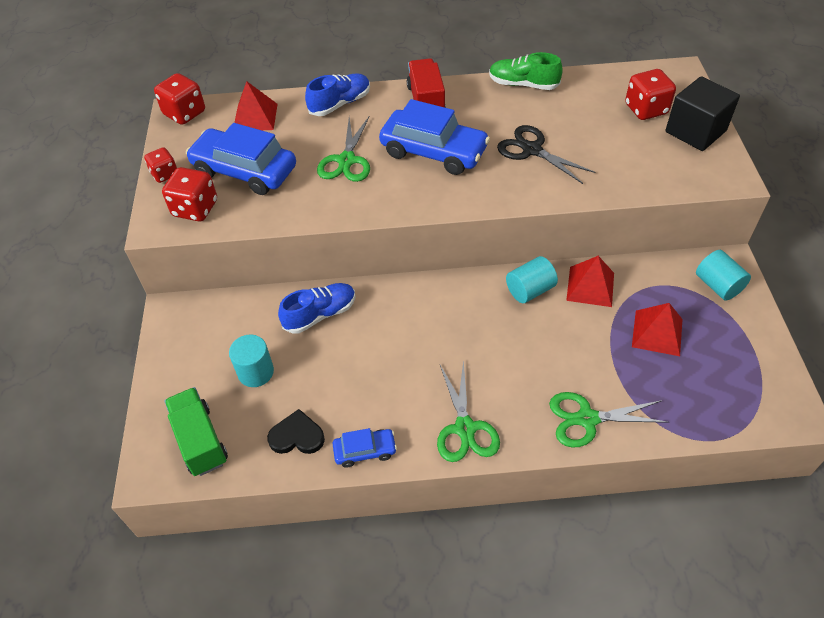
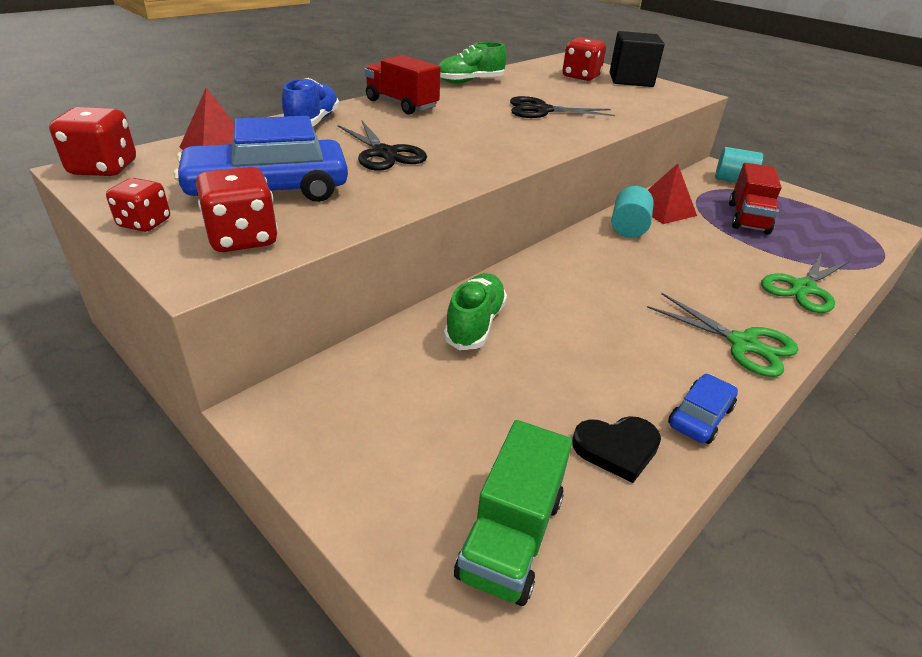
camera: 45 degrees left, 15 degrees down
(200, 440) = (511, 536): green truck -> green truck turned 90 degrees counterclockwise
(256, 372) = (477, 413): turquoise cylinder -> none
(297, 436) = (617, 448): black heart -> black heart turned 150 degrees counterclockwise
(320, 314) = (475, 324): blue shoe -> green shoe
(346, 160) = (384, 153): green scissors -> black scissors
(434, 151) = (462, 129): blue car -> none
(657, 333) = (747, 218): red pyramid -> red truck

